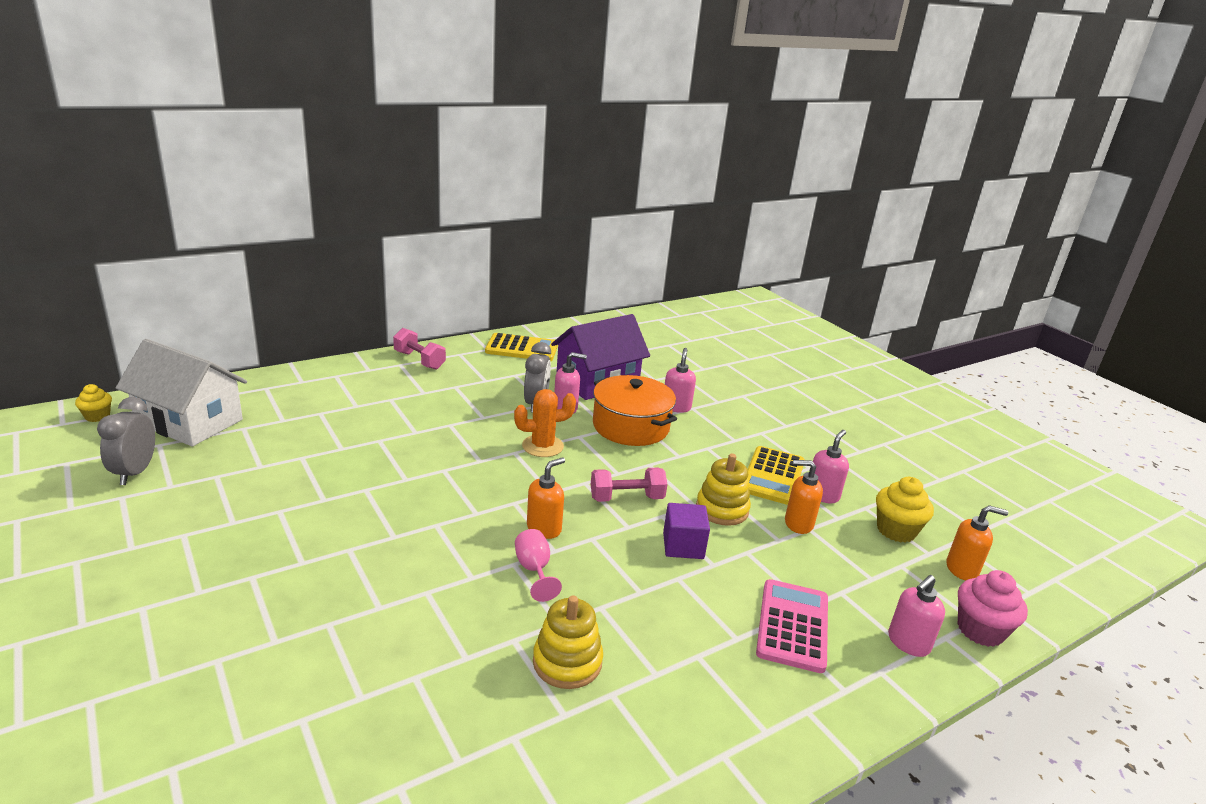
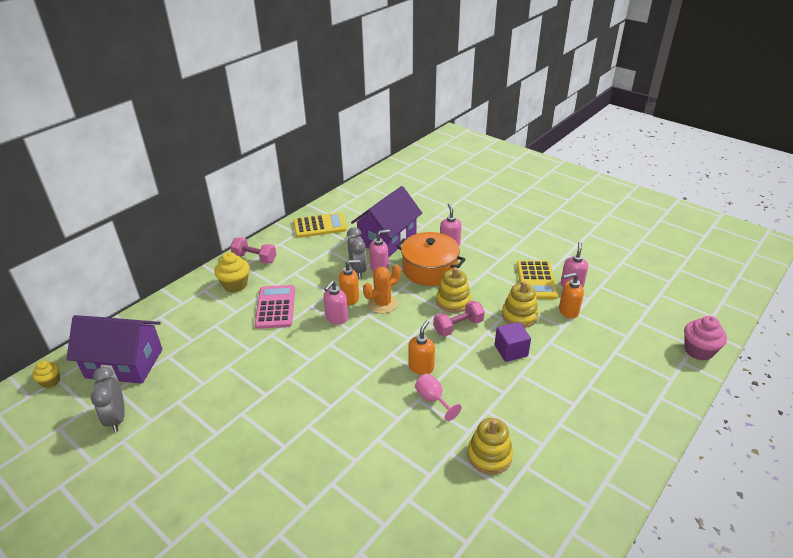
camera: 15 degrees left, 10 degrees up
(189, 421) = (124, 363): white house -> purple house
(639, 468) = (453, 301): none -> yellow stacking toy
(792, 626) = (600, 384): pink calculator -> pink calculator (275, 307)
(896, 530) = (624, 297): yellow cupcake -> yellow cupcake (235, 285)
(908, 643) = (665, 373): pink soap dispenser -> pink soap dispenser (336, 318)
(962, 569) = (672, 312): orange soap dispenser -> orange soap dispenser (350, 298)

